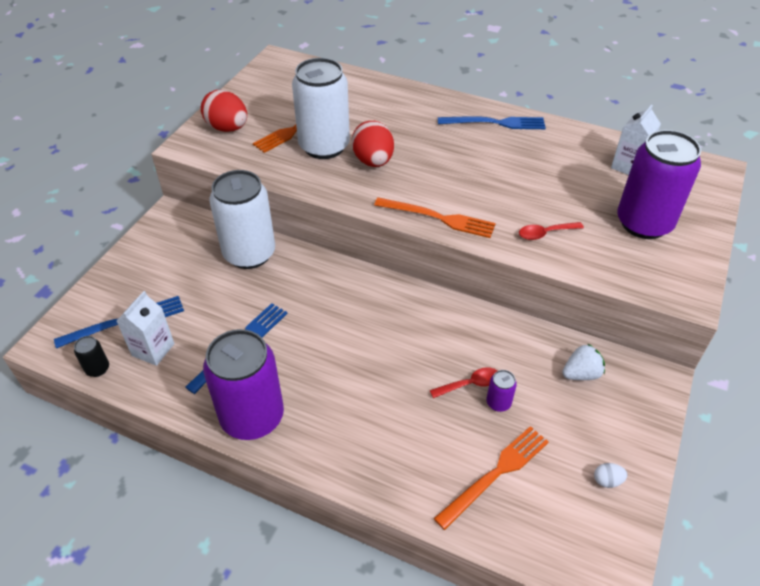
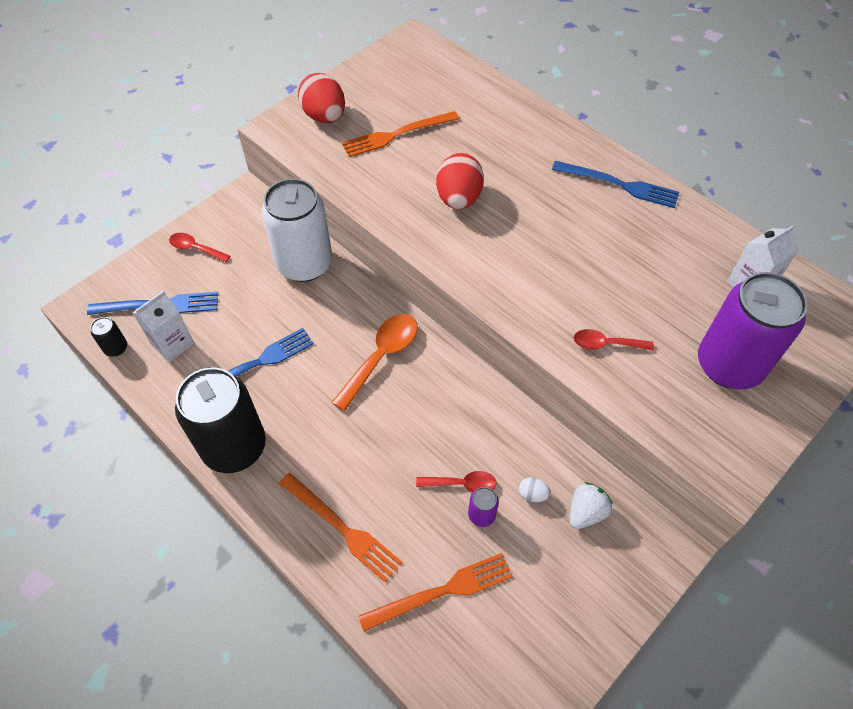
camera: 20 degrees right, 10 degrees up
(140, 267) = (195, 248): none -> red spoon
(252, 417) = (234, 447): purple can -> black can
(324, 146) = (414, 166): white can -> none
(352, 307) = (381, 356): none -> orange spoon
(438, 218) = (496, 290): orange fork -> orange fork (342, 528)
(581, 374) = (586, 512): white strawberry -> white strawberry turned 45 degrees counterclockwise
(607, 480) = (554, 641): white egg -> white egg (532, 494)

